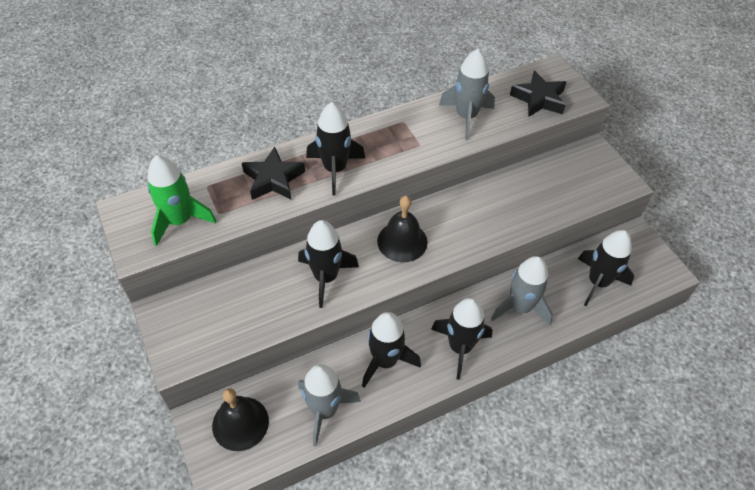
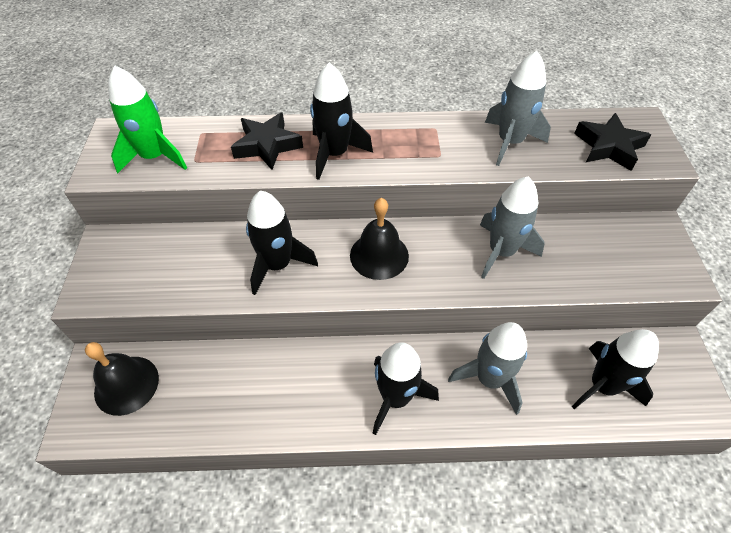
camera: 25 degrees right, 0 degrees up
(324, 410) = (213, 407): grey rocket -> grey rocket (501, 252)
(385, 361) = (306, 379): black rocket -> none

